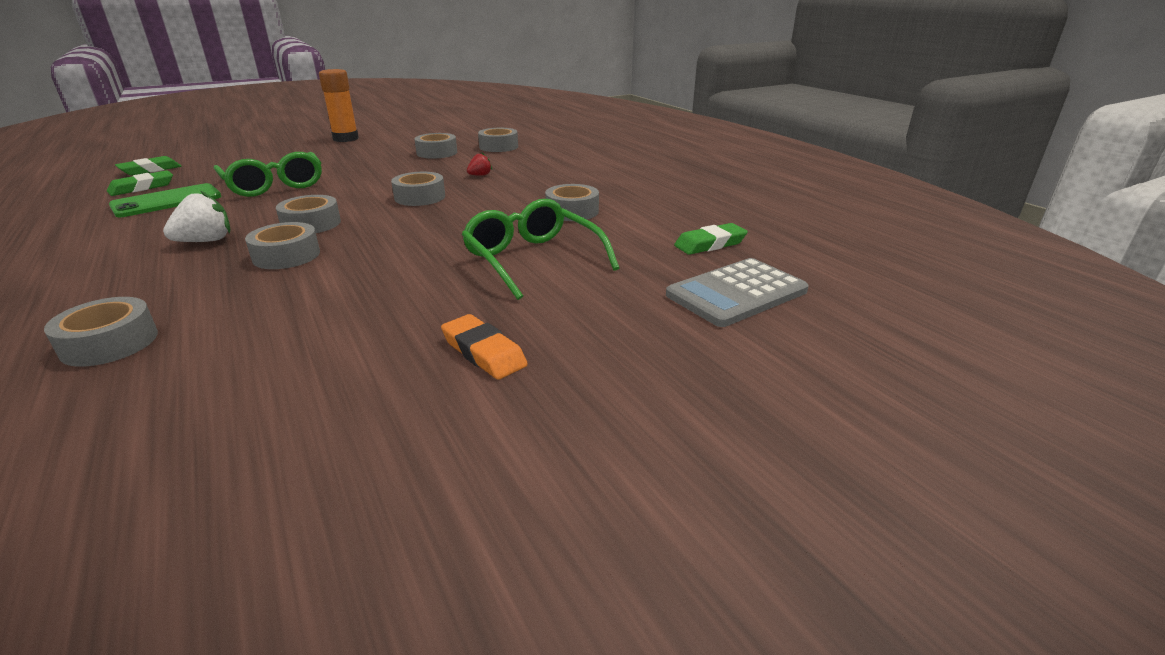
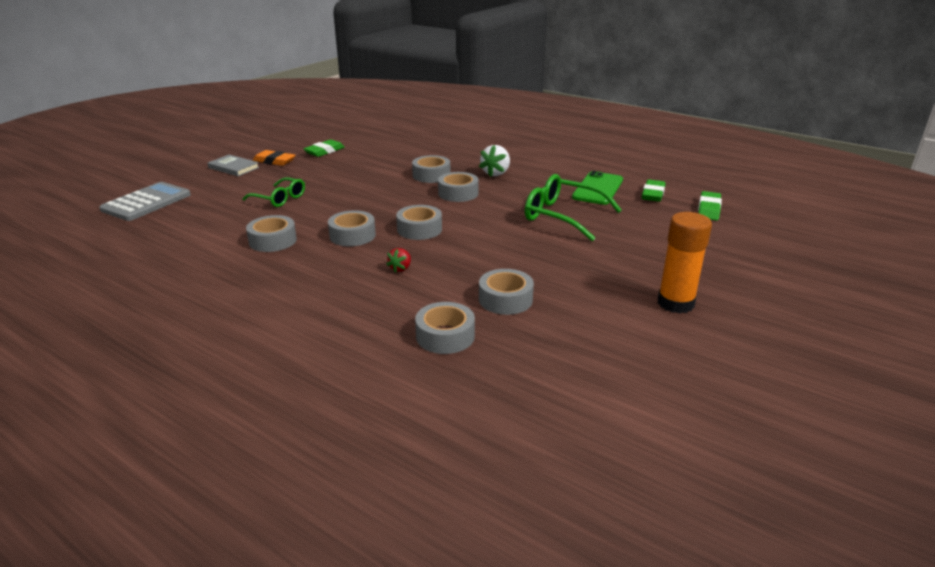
camera: 155 degrees right, 0 degrees up
(109, 343) = (431, 140): grey tape -> grey tape (352, 235)
(533, 260) = (279, 199): green glasses -> green glasses, size x0.63
(576, 351) = (233, 168): none -> grey book
(710, 244) = (153, 231): green eraser -> green eraser (324, 151)

